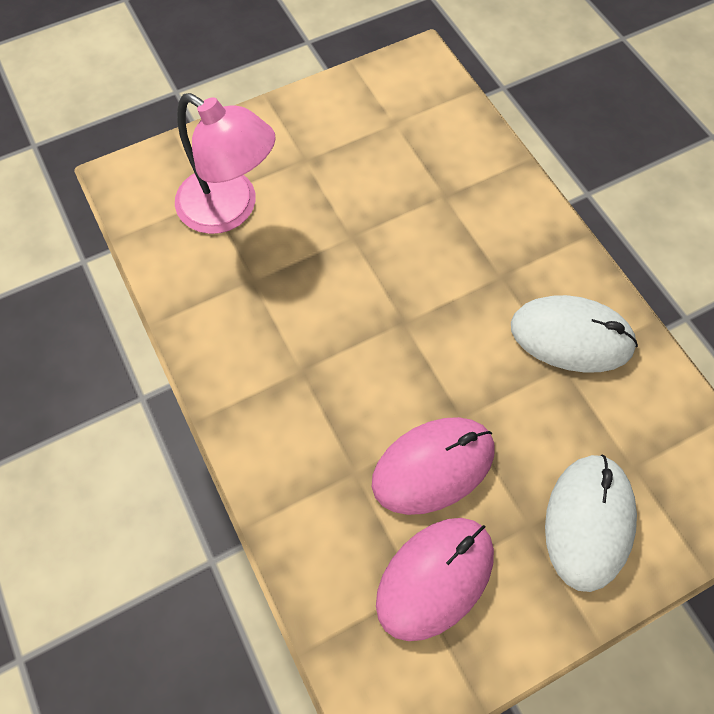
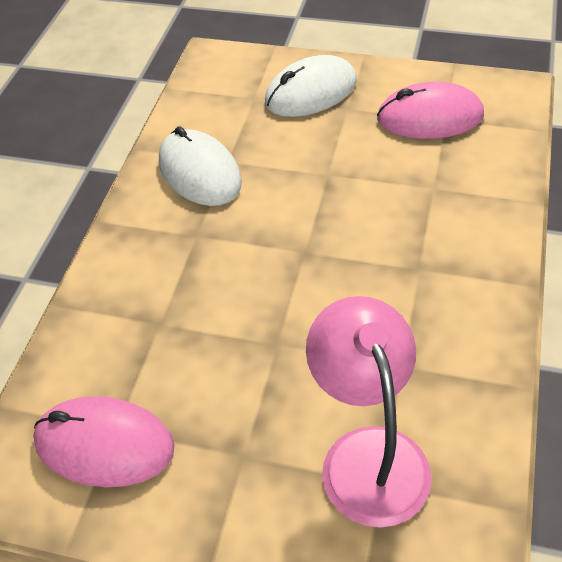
camera: 135 degrees left, 15 degrees down
(433, 466) = (376, 162): pink mouse -> pink mouse (104, 445)

